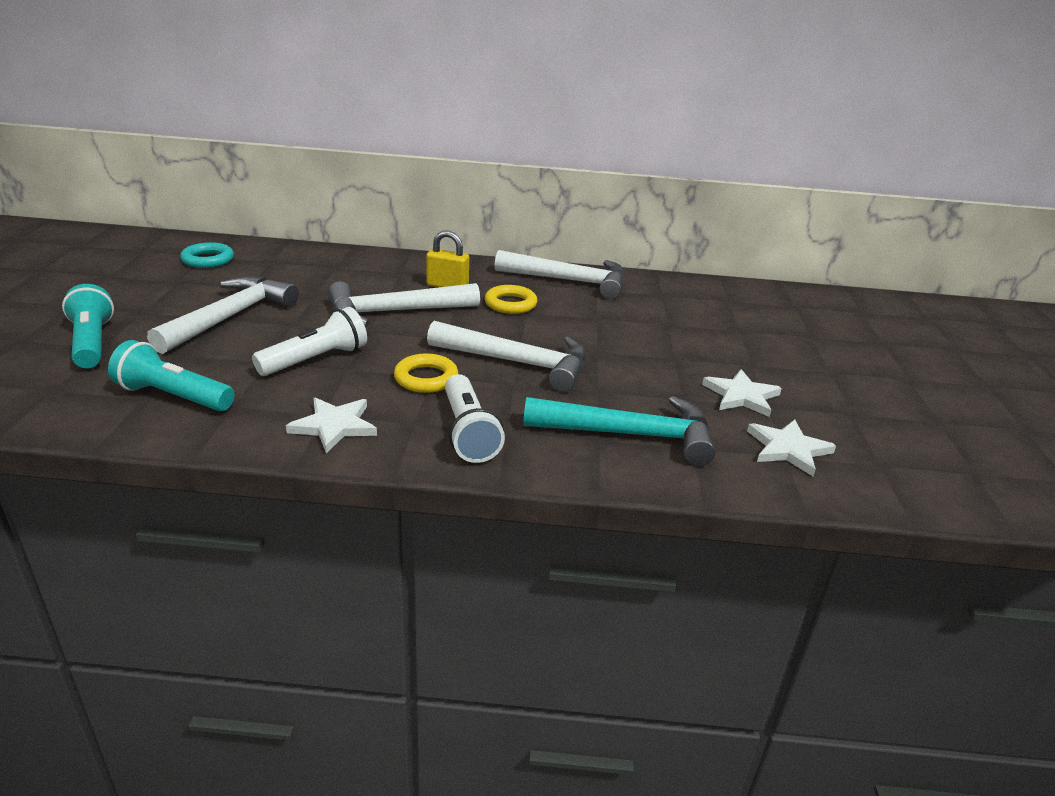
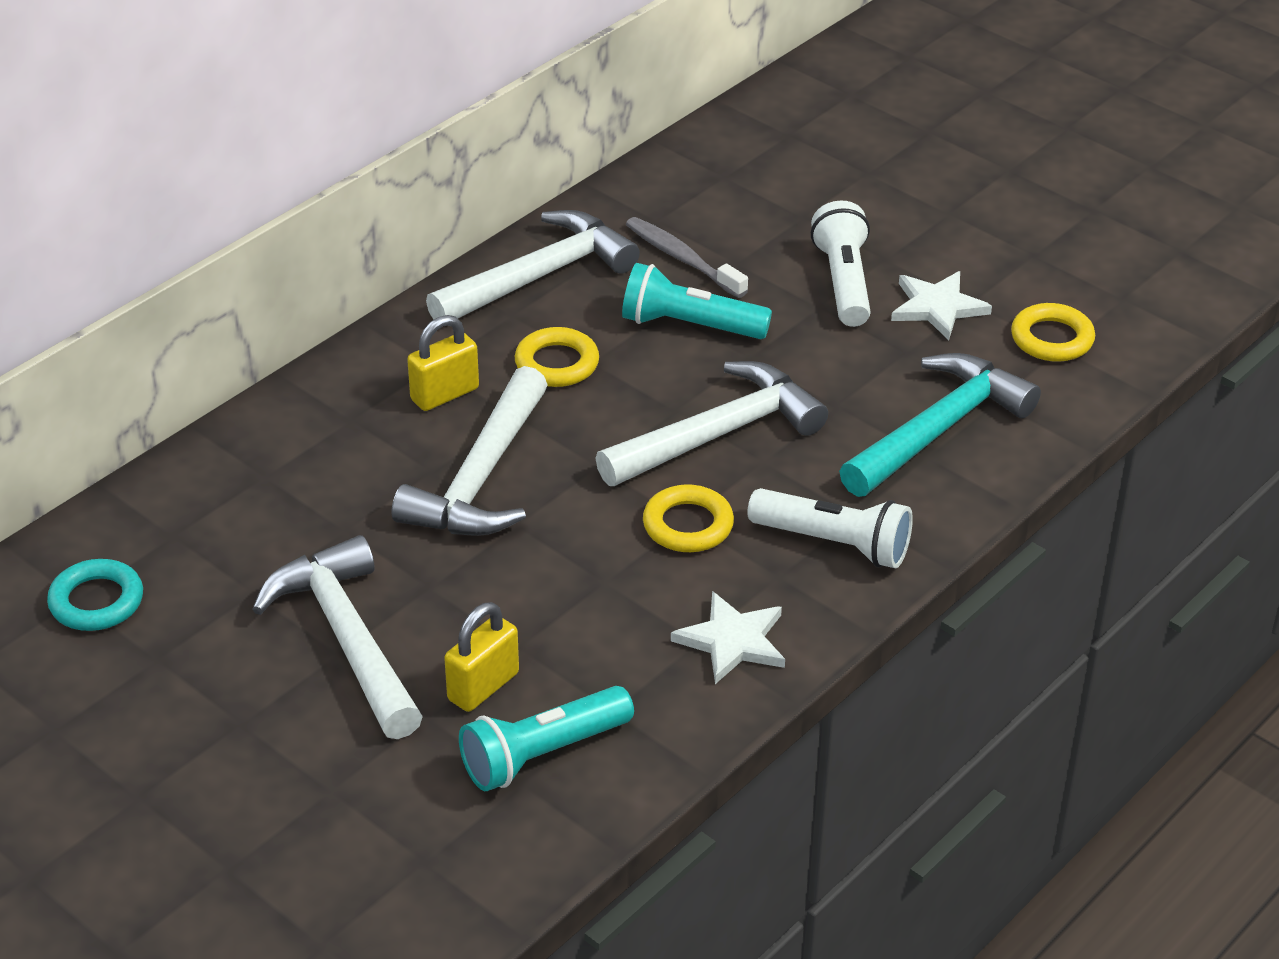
camera: 50 degrees left, 10 degrees up
(92, 342) = (306, 796): turquoise flashlight -> turquoise flashlight (689, 325)
(221, 362) = (483, 686): none -> yellow padlock
(316, 359) = (555, 599): white flashlight -> white flashlight (843, 282)
(644, 309) = (682, 258): none -> grey toothbrush
(788, 449) = (1052, 339): white star -> yellow ring

